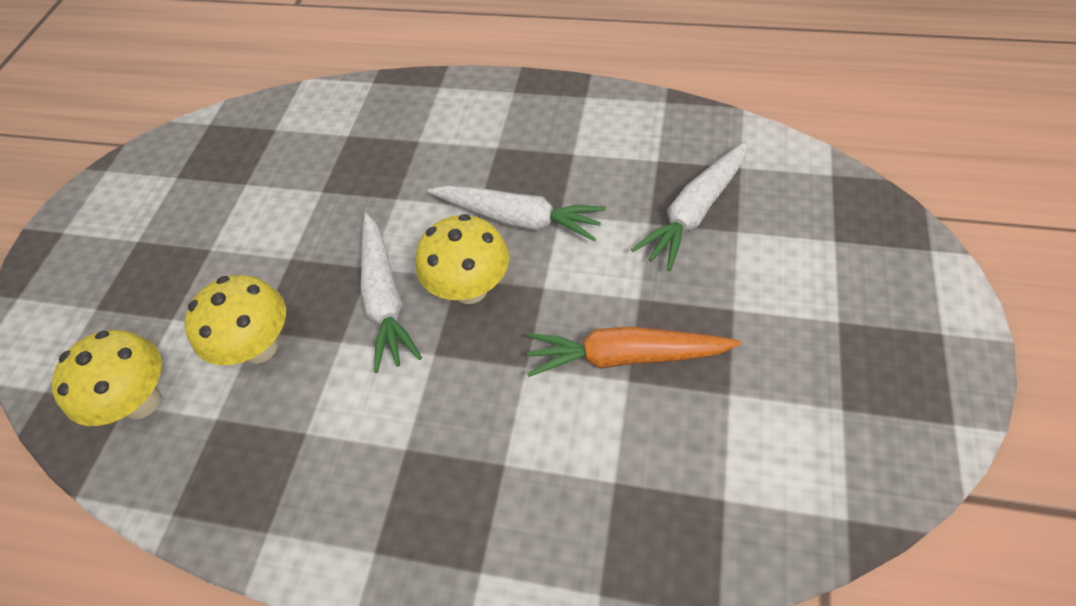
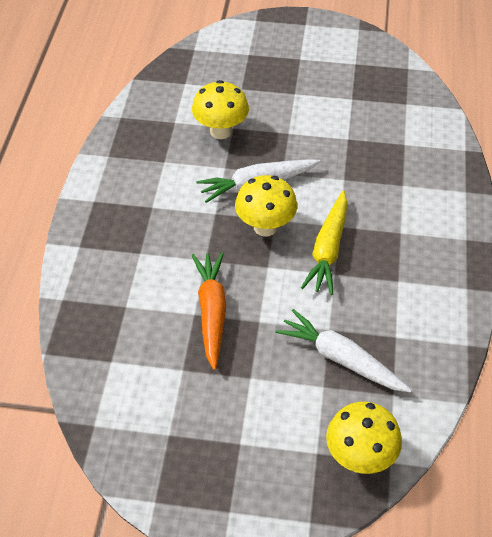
camera: 80 degrees right, 5 degrees down
(142, 402) = (186, 89): yellow mushroom -> yellow mushroom (360, 457)
(519, 219) = (328, 250): white carrot -> yellow carrot

